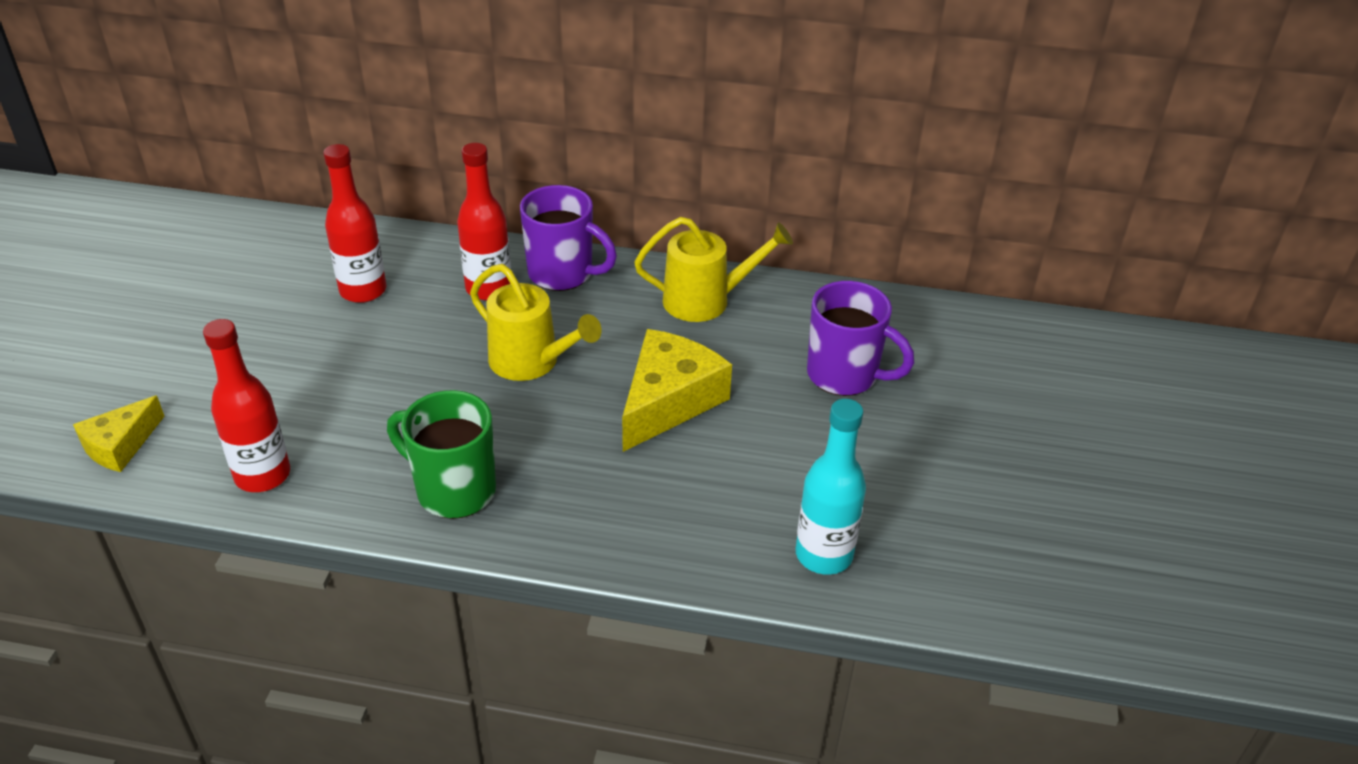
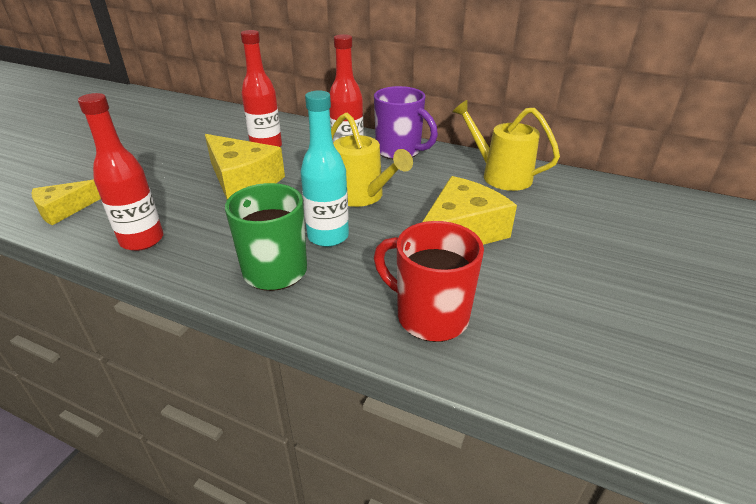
camera: 15 degrees right, 5 degrees down
(354, 358) = (242, 180): none -> yellow cheese
(652, 518) = (429, 316): none -> red mug
(706, 300) = (499, 175): yellow watering can -> yellow watering can turned 150 degrees counterclockwise
(824, 555) = (591, 376): turquoise bottle -> turquoise bottle (328, 236)
(844, 375) = (609, 233): purple mug -> none

